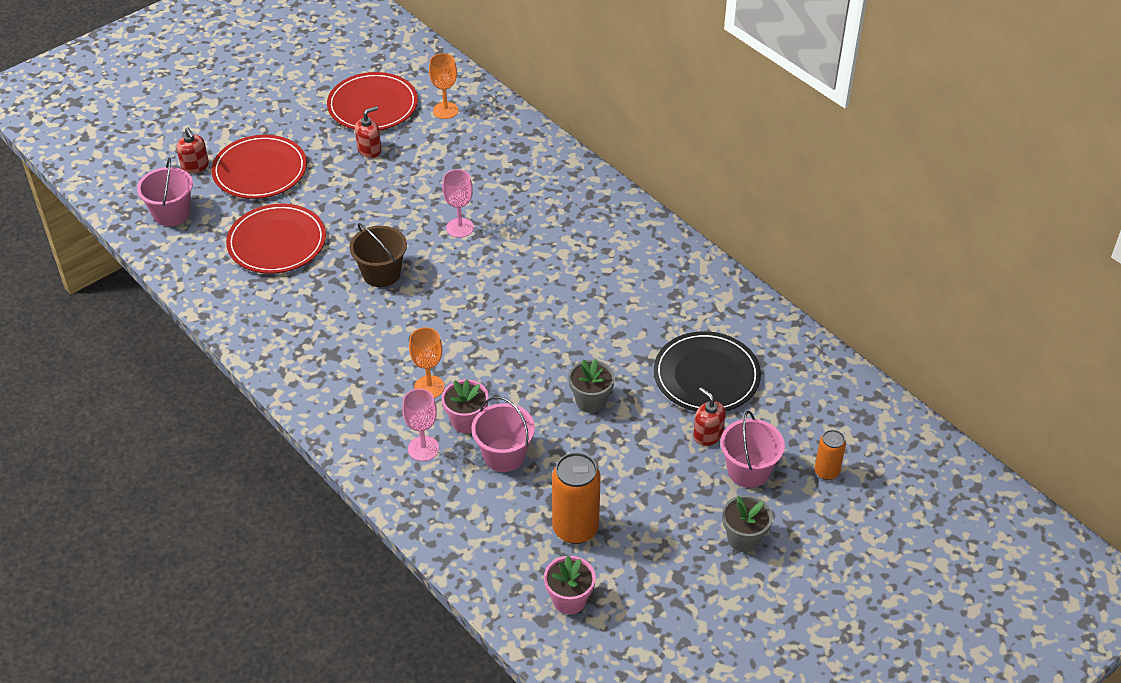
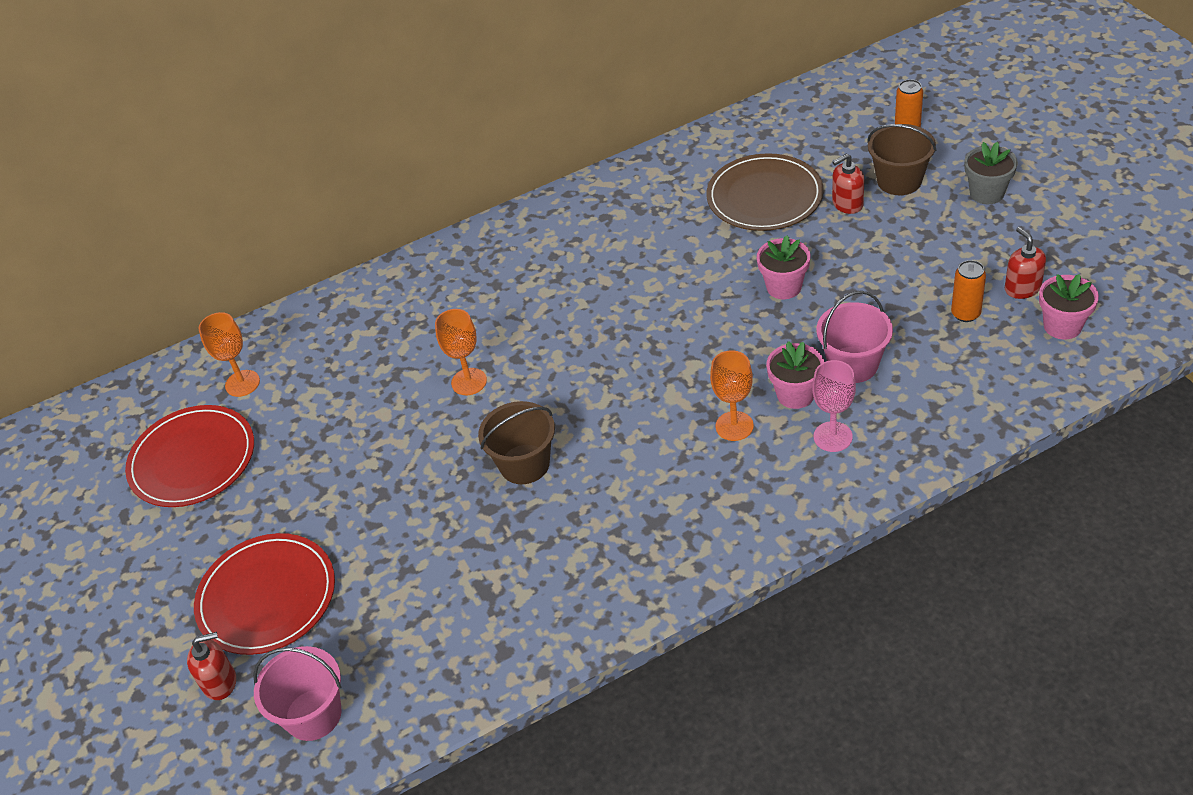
camera: 70 degrees left, 0 degrees up
(277, 242) = (425, 579): red plate -> none
(369, 150) = (282, 467): red soap dispenser -> red soap dispenser (1022, 288)
(460, 228) = (469, 382): pink goblet -> orange goblet
(575, 528) = (965, 314): orange can -> orange can, size x0.56
(591, 401) = (784, 287): grey flower pot -> pink flower pot
(706, 375) = (764, 197): black plate -> brown plate
(748, 470) = (899, 181): pink bucket -> brown bucket

